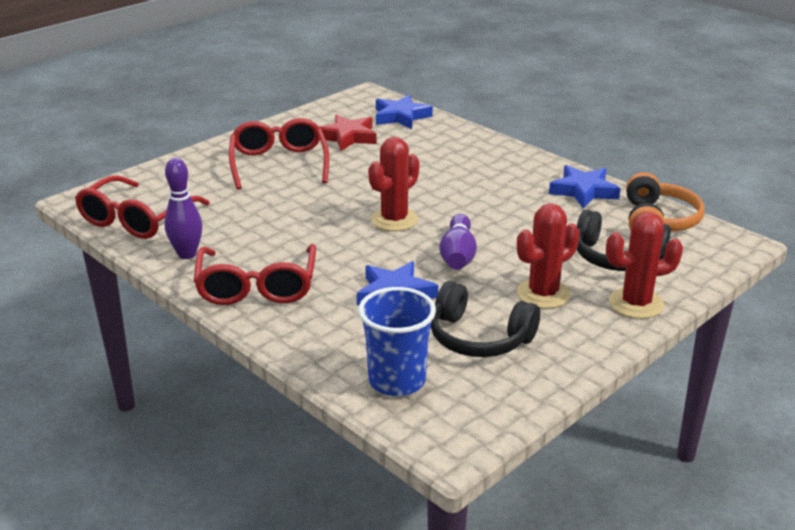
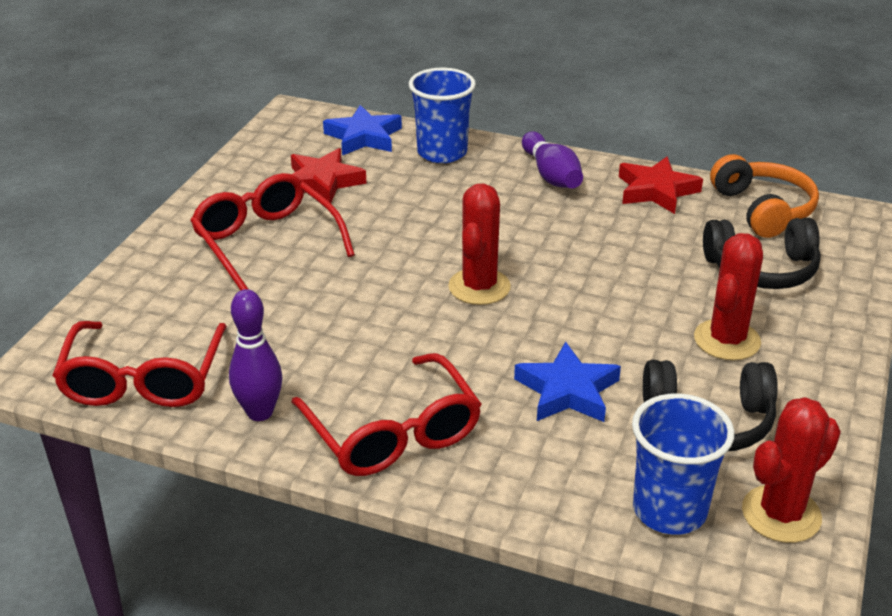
camera: 25 degrees left, 5 degrees up
(446, 136) = (442, 152): none -> blue cup
(458, 255) = (593, 316): purple bowling pin -> purple bowling pin (551, 175)
(583, 191) = (656, 190): blue star -> red star
(636, 304) = (828, 323): red cactus -> red cactus (781, 514)

